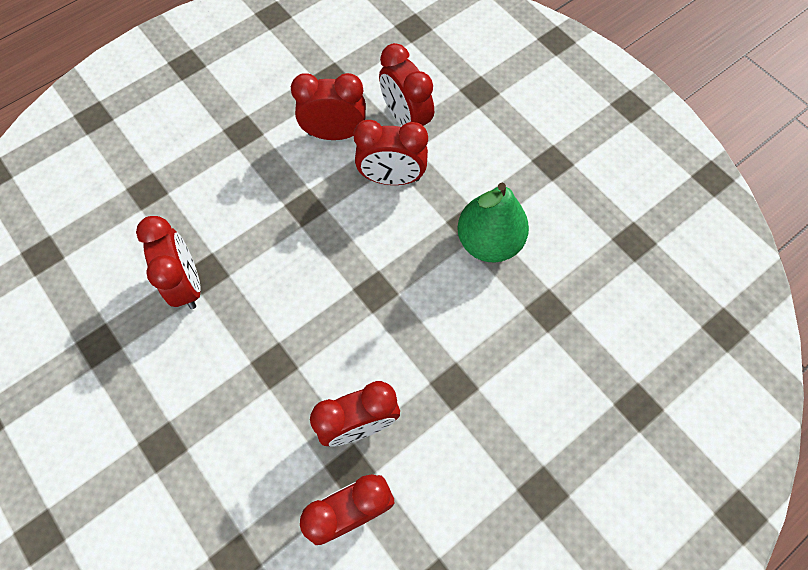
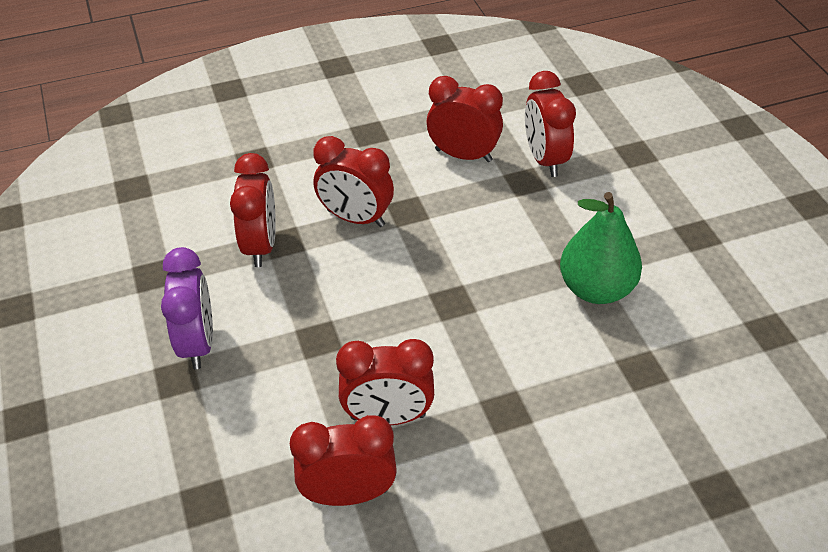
camera: 20 degrees right, 20 degrees down
(168, 405) = (198, 343): none -> purple clock
(392, 178) = (509, 207): red clock -> red clock (355, 218)

